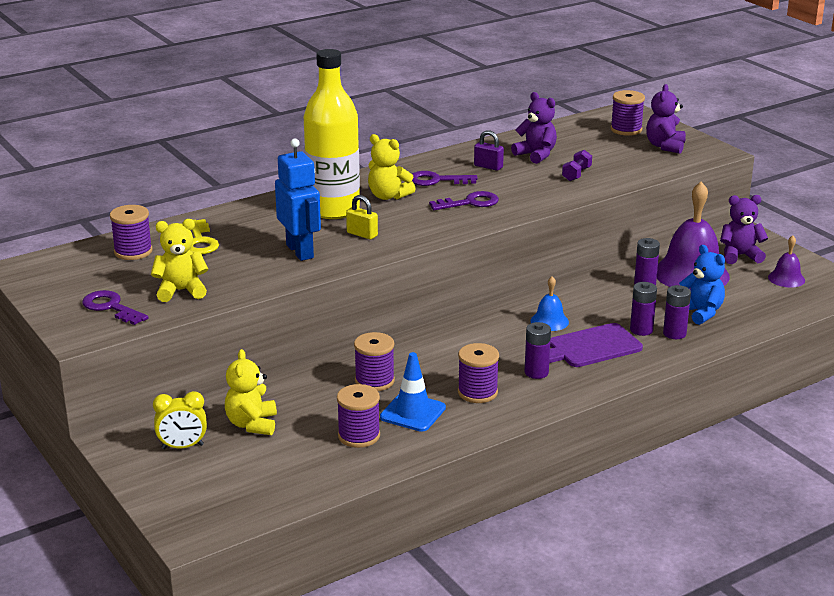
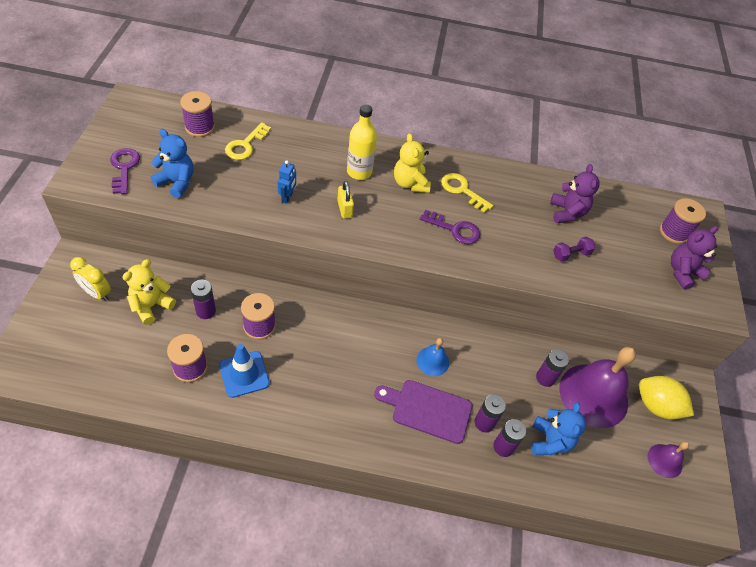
camera: 35 degrees right, 25 degrees up
(181, 291) = (176, 182): yellow teddy bear -> blue teddy bear
(300, 251) = (287, 197): blue robot -> blue robot, size x0.50
(333, 209) = (359, 172): yellow bottle -> yellow bottle, size x0.59
(436, 180) = (462, 190): purple key -> yellow key
(477, 392) = (303, 390): purple spool -> none
(488, 166) = (516, 201): purple padlock -> none
(536, 372) = (362, 403): purple battery -> purple battery (206, 311)
(740, 256) = (656, 406): purple teddy bear -> yellow lemon

